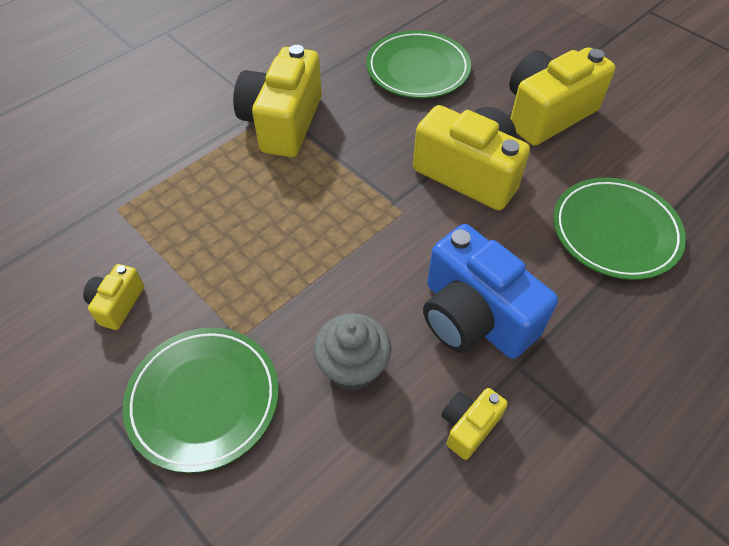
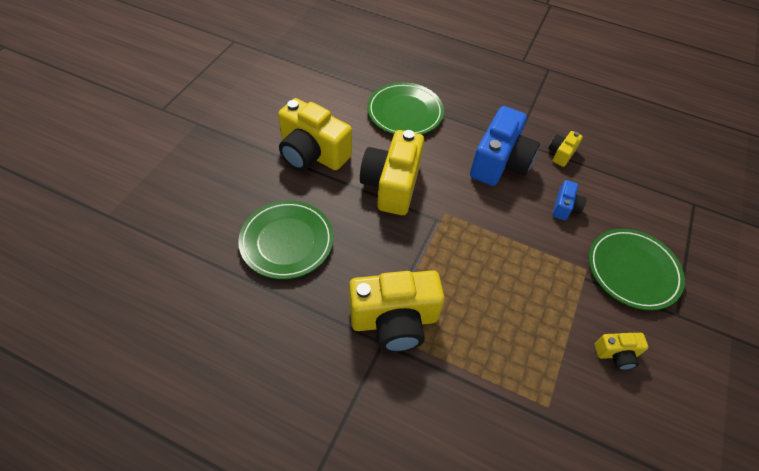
camera: 115 degrees left, 0 degrees up
(353, 367) = (565, 207): grey cupcake -> blue camera
(468, 426) = (561, 154): yellow camera -> yellow camera turned 105 degrees clockwise

